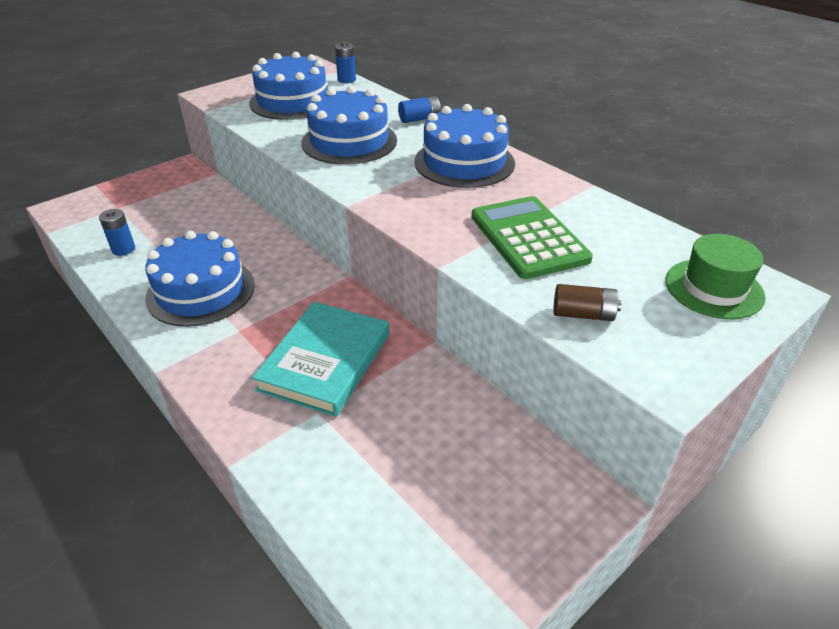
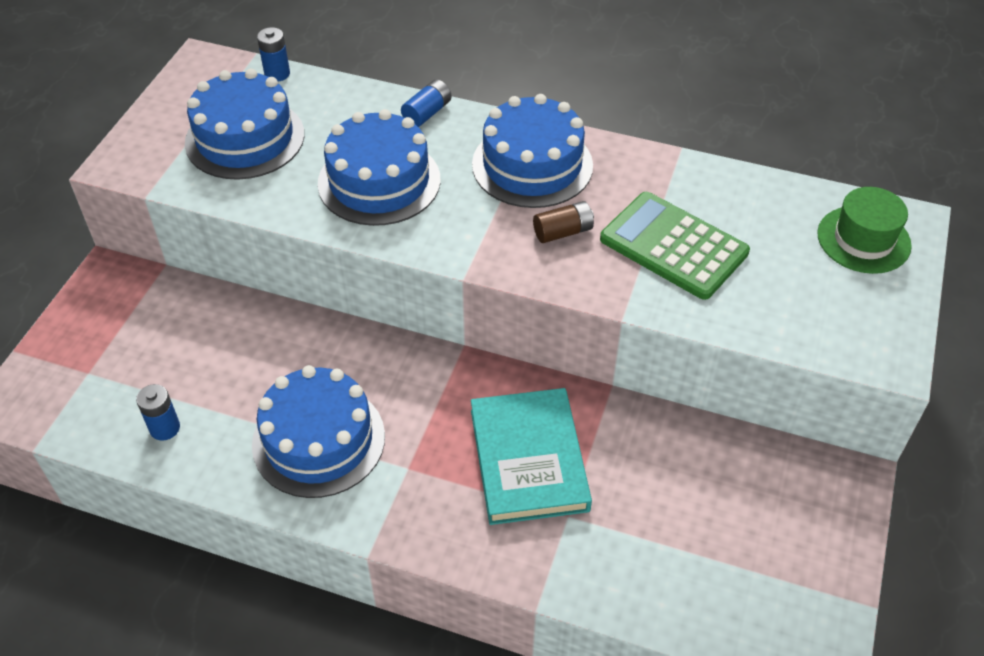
camera: 30 degrees left, 10 degrees up
(583, 314) = (782, 317): brown battery -> brown battery (563, 232)

